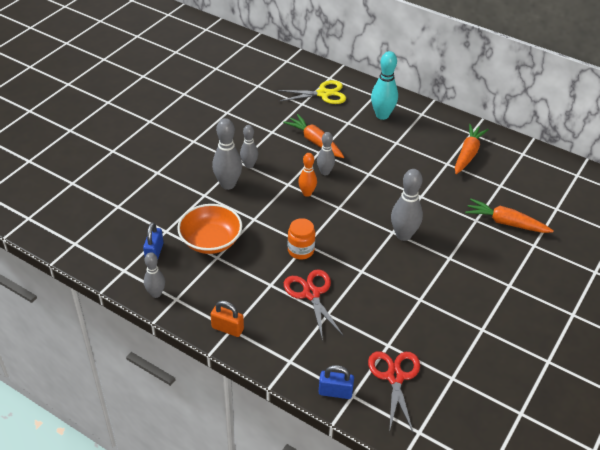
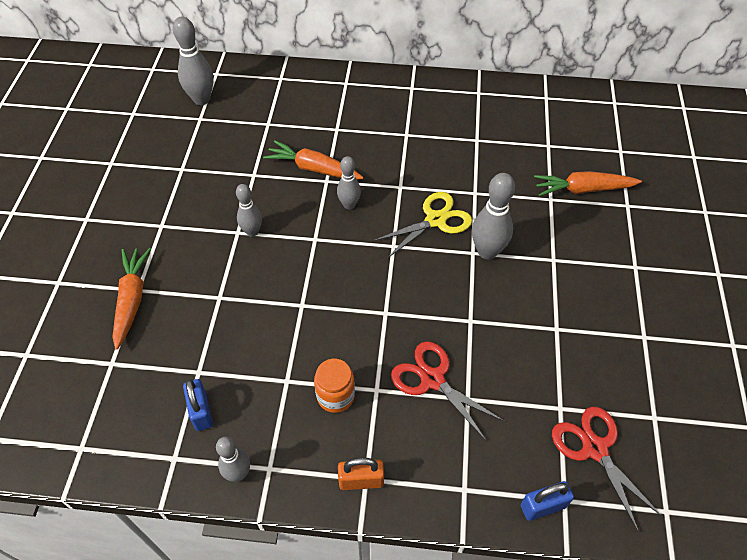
camera: 25 degrees left, 10 degrees up
(211, 241) = (265, 360): orange bowl -> none
(228, 184) = (241, 270): grey bowling pin -> grey bowling pin (201, 99)
(301, 250) = (384, 324): orange jar -> orange jar (335, 396)
(307, 193) = (345, 242): orange bowling pin -> none
(323, 94) = (286, 102): yellow scissors -> yellow scissors (435, 220)
(382, 115) = (370, 105): turquoise bowling pin -> none
(467, 154) = (491, 120): orange carrot -> orange carrot (132, 300)

